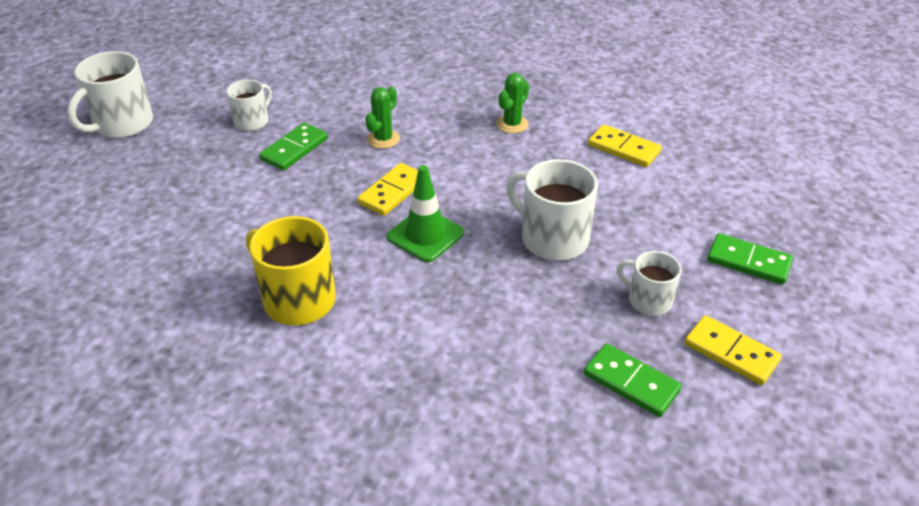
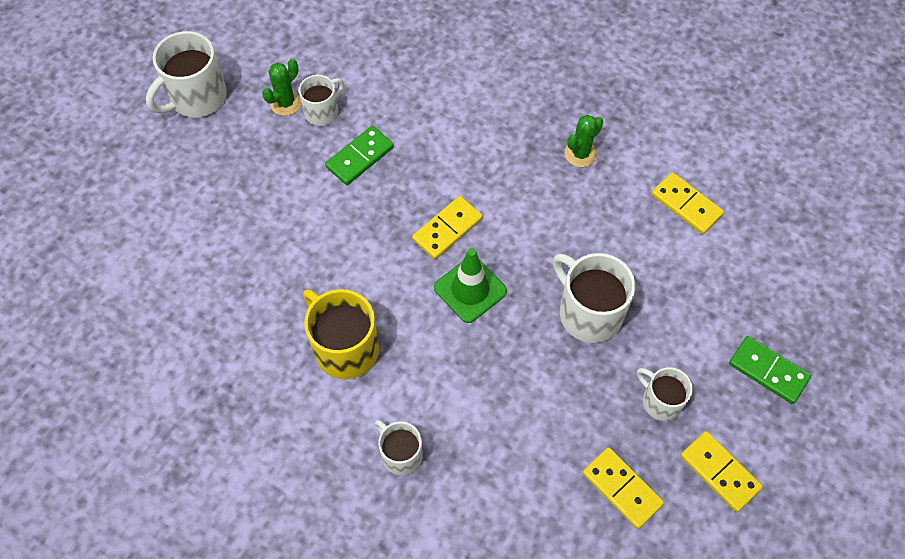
camera: 10 degrees right, 20 degrees up
(374, 386) = (400, 454): none -> white mug
(383, 139) = (448, 156): green cactus -> green cactus (286, 103)
(631, 382) = (622, 488): green domino -> yellow domino

